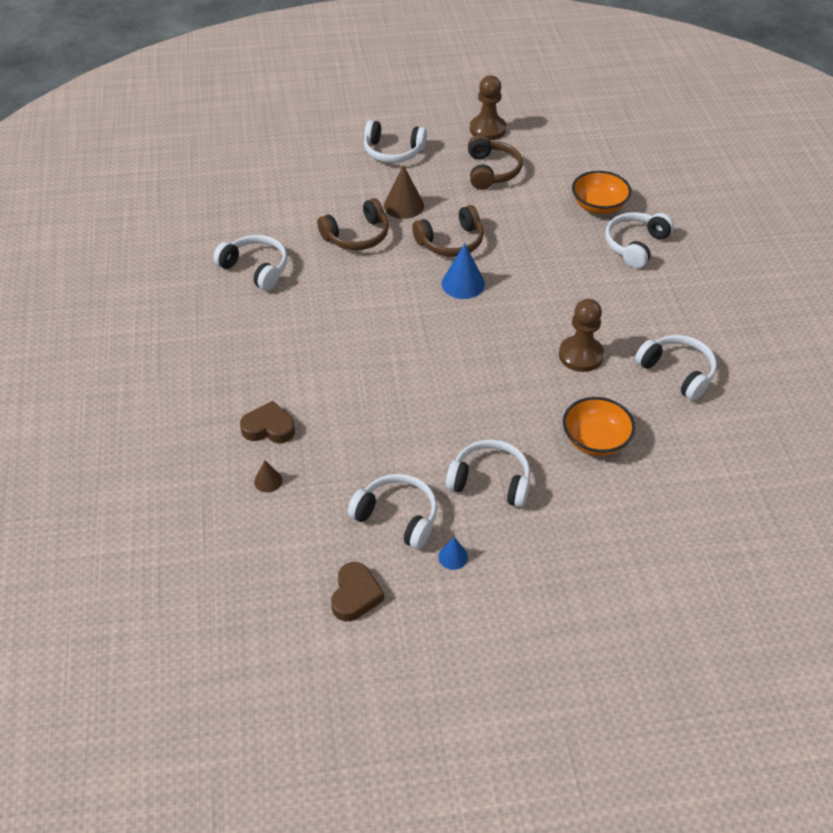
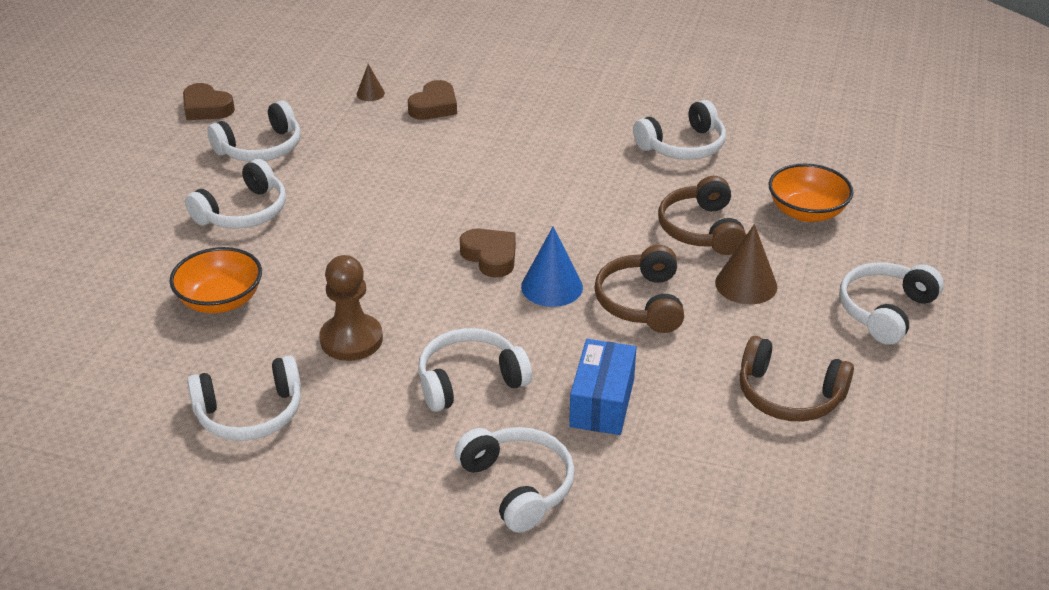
camera: 115 degrees right, 10 degrees down
(451, 322) = (490, 256): none -> brown heart
(453, 557) = (186, 165): blue cone -> none
(487, 129) = (912, 431): brown pawn -> none
(550, 233) = (602, 402): none -> blue box
(574, 289) = (470, 381): none -> white headphones
(598, 206) = (637, 484): orange bowl -> orange bowl (806, 212)

